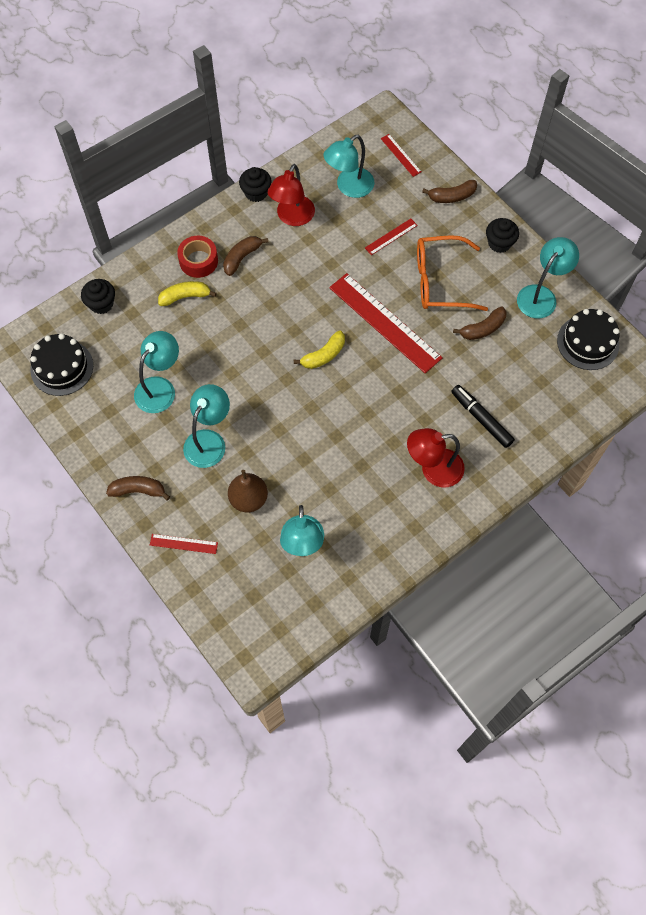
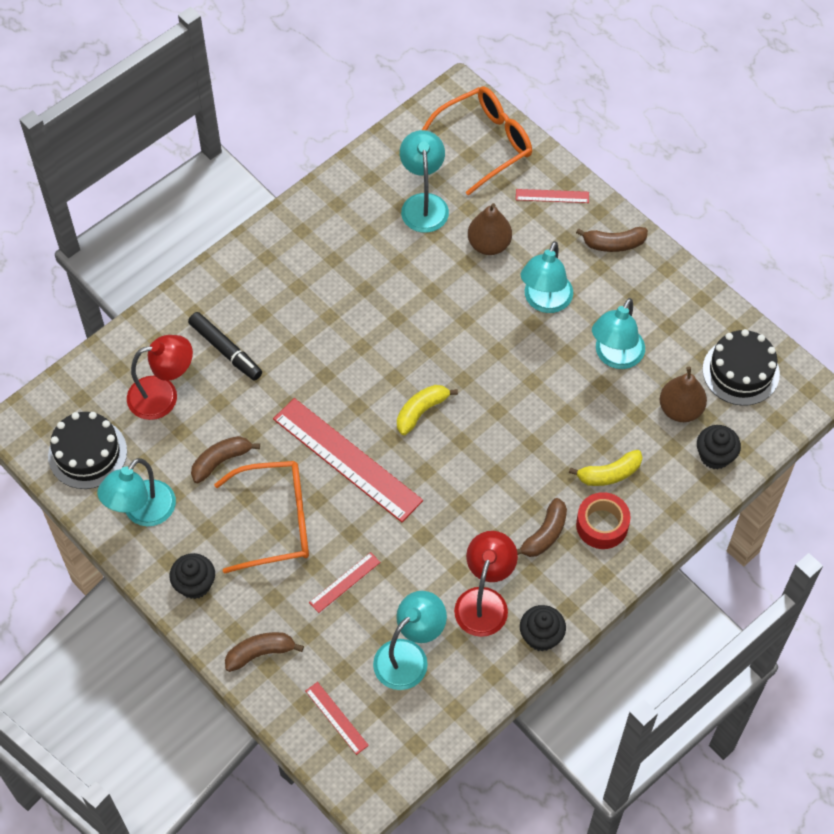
camera: 175 degrees right, 5 degrees down
(118, 341) = (680, 409): none -> brown pear
(237, 607) = (484, 143): none -> orange glasses
(433, 469) = (282, 290): red lamp -> red lamp (163, 395)

